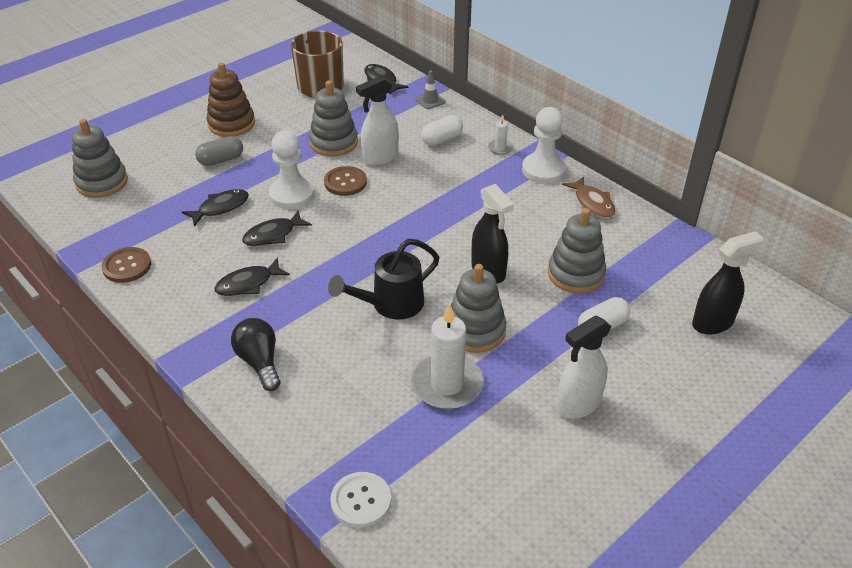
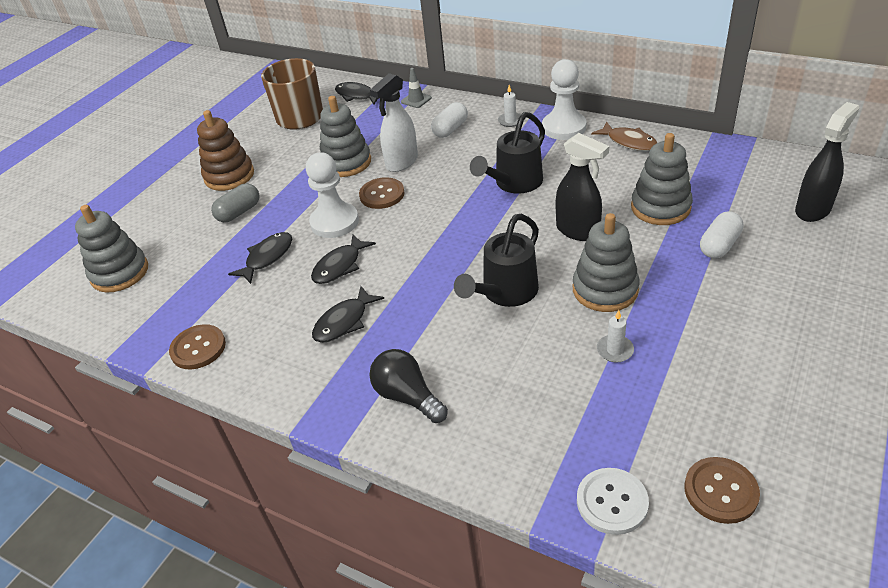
camera: 15 degrees left, 0 degrees up
(447, 384) = (615, 350): white candle -> white candle, size x0.46
(450, 525) = (720, 491): none -> brown button
(463, 209) = (514, 183): none -> black watering can
(578, 405) = (752, 324): white spray bottle -> none

